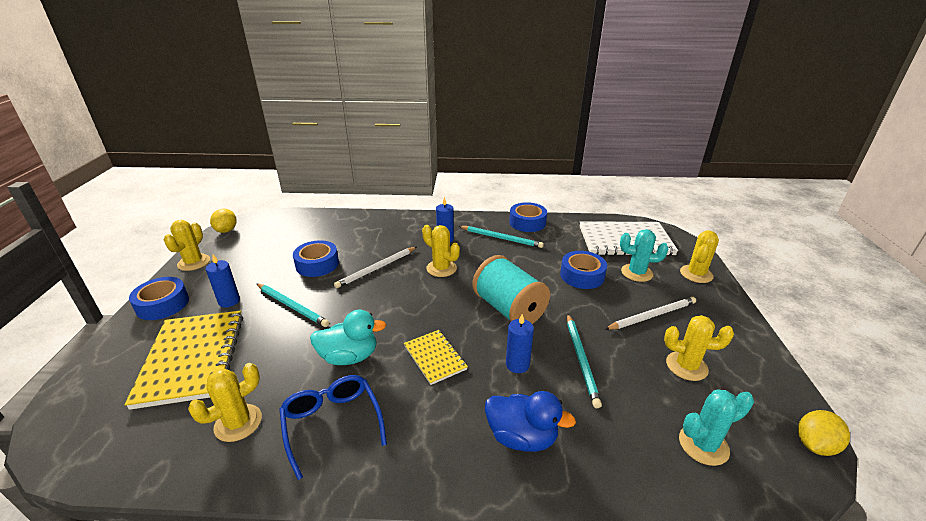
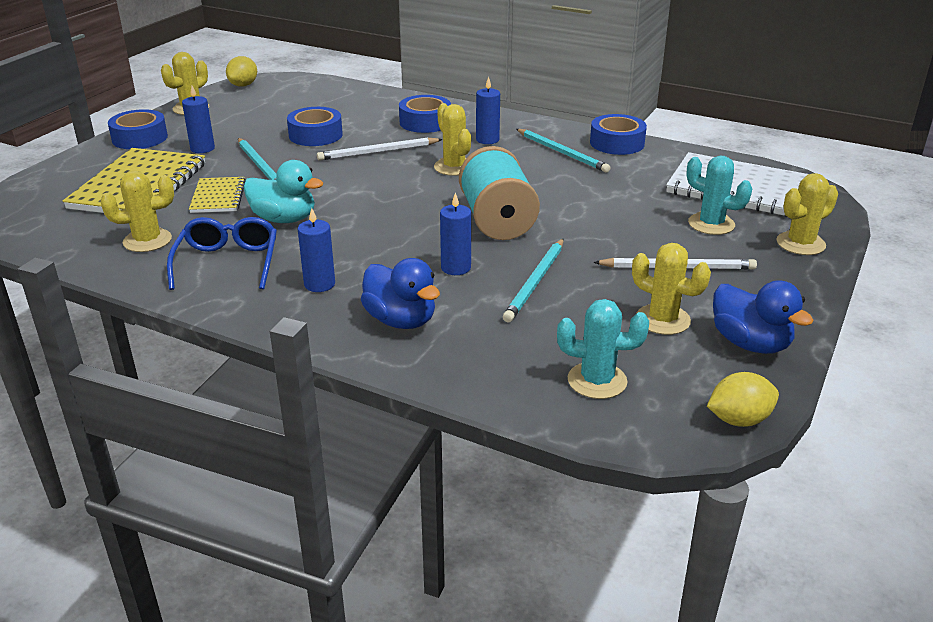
camera: 25 degrees right, 0 degrees up
(428, 420) = (319, 284): none -> blue candle
(435, 357) = (371, 241): yellow notebook -> yellow notebook (218, 197)
(582, 275) = (629, 210): blue tape -> blue tape (425, 122)
(751, 368) = (750, 343): none -> blue duck

